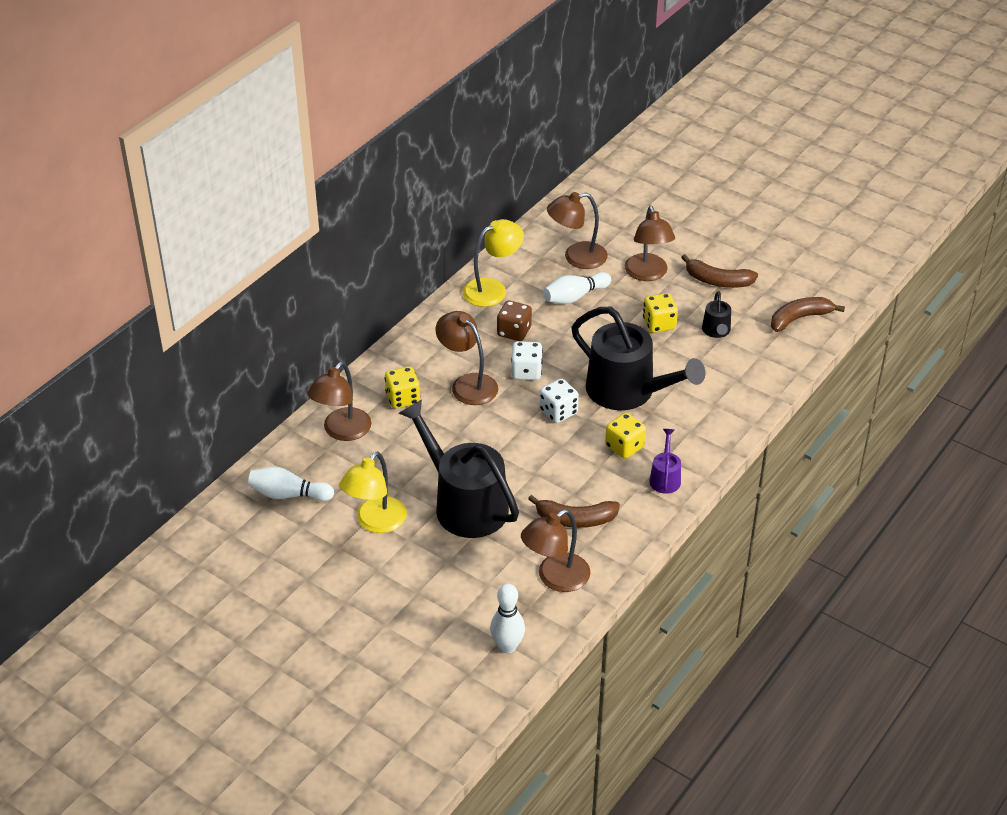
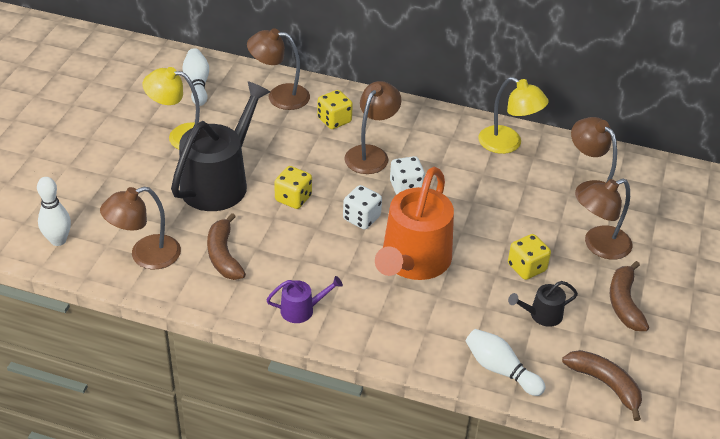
camera: 70 degrees right, 0 degrees up
(514, 332) = (456, 169): brown dice -> none
(555, 578) = (145, 256): brown lamp -> brown lamp turned 60 degrees counterclockwise
(575, 297) = (530, 200): white bowling pin -> white bowling pin (500, 370)
(624, 446) = (334, 272): yellow dice -> yellow dice (293, 198)
(627, 391) = (413, 261): black watering can -> orange watering can

